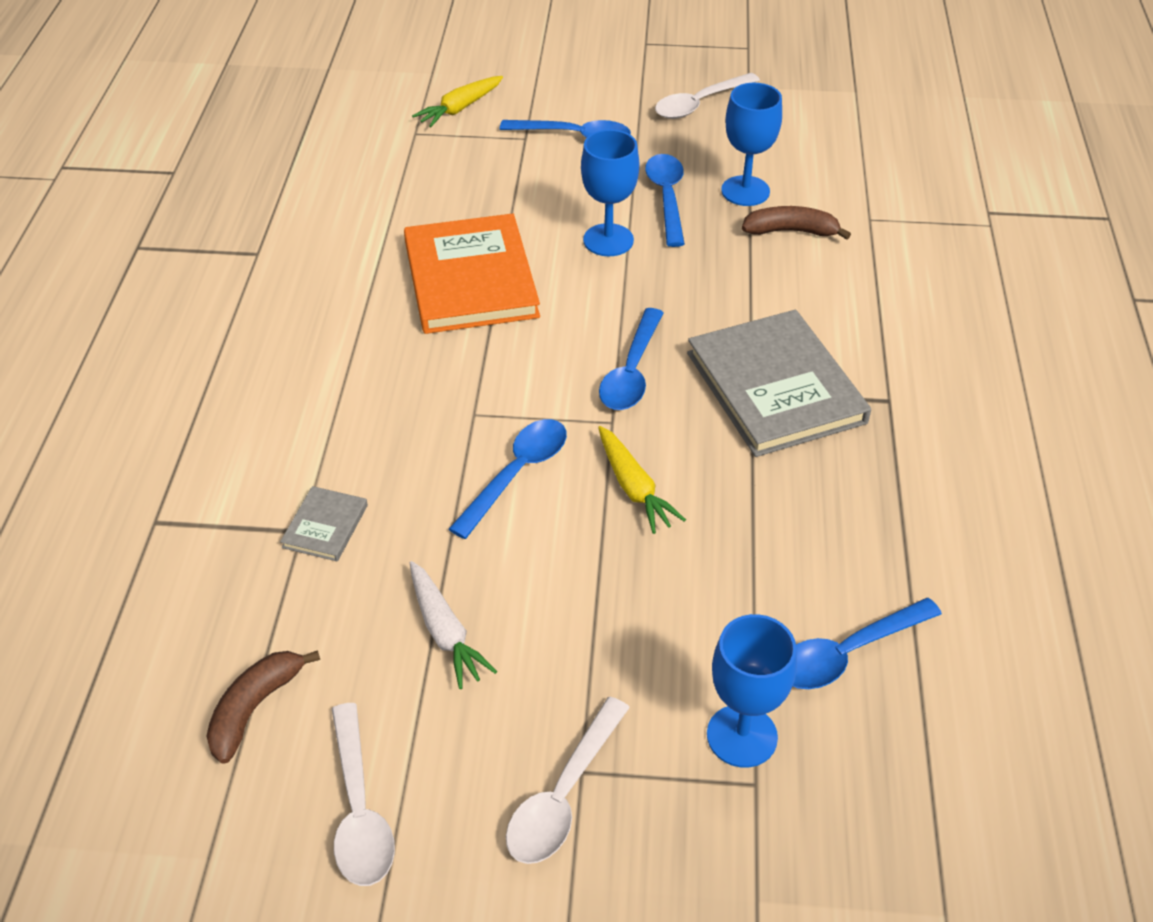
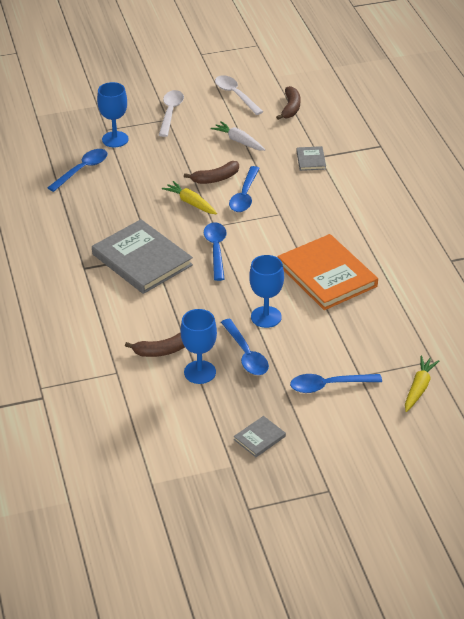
camera: 160 degrees right, 5 degrees down
(553, 536) = (215, 178): none -> brown banana
(699, 104) = (259, 438): white spoon -> grey book

